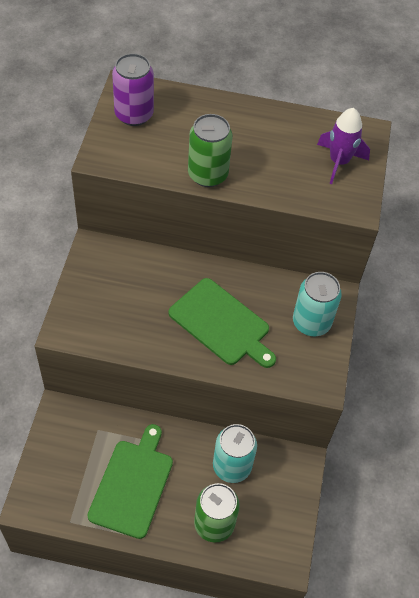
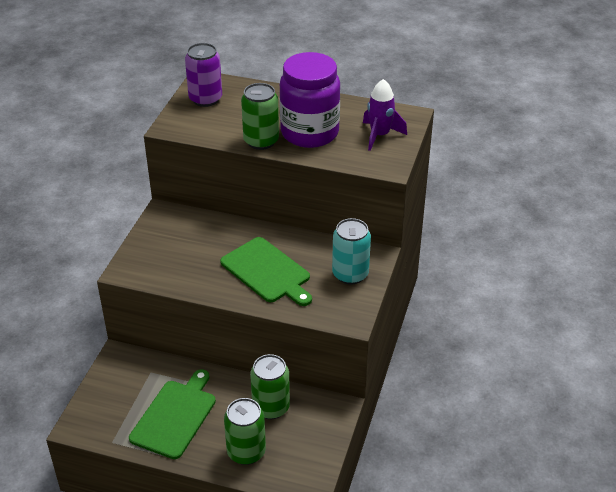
camera: 10 degrees right, 15 degrees down
(232, 466) = (271, 407): turquoise can -> green can
(260, 161) = (309, 133): none -> purple jar

